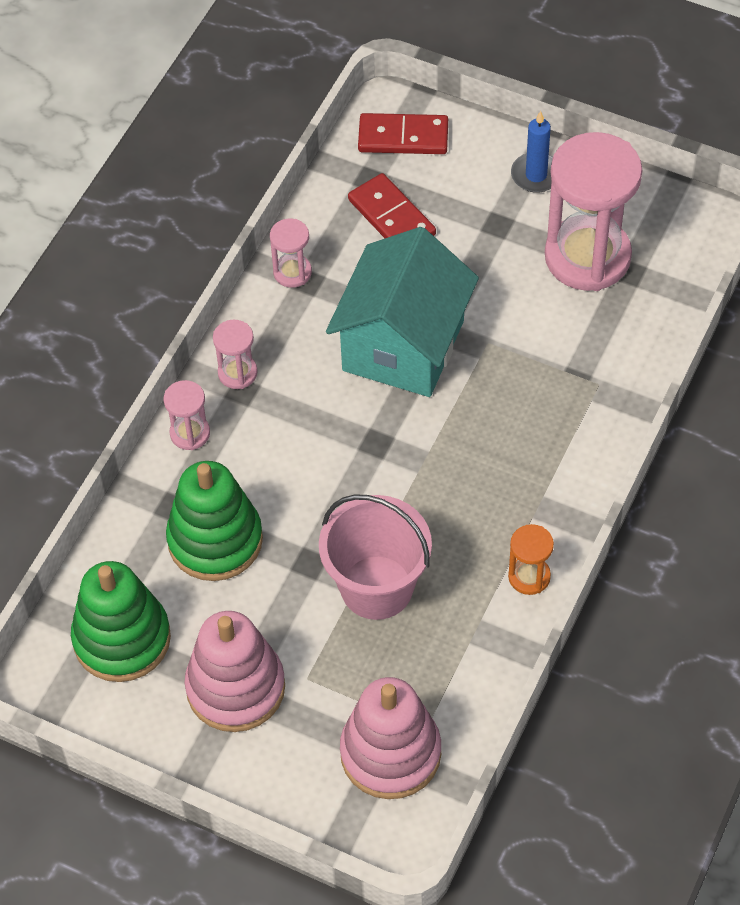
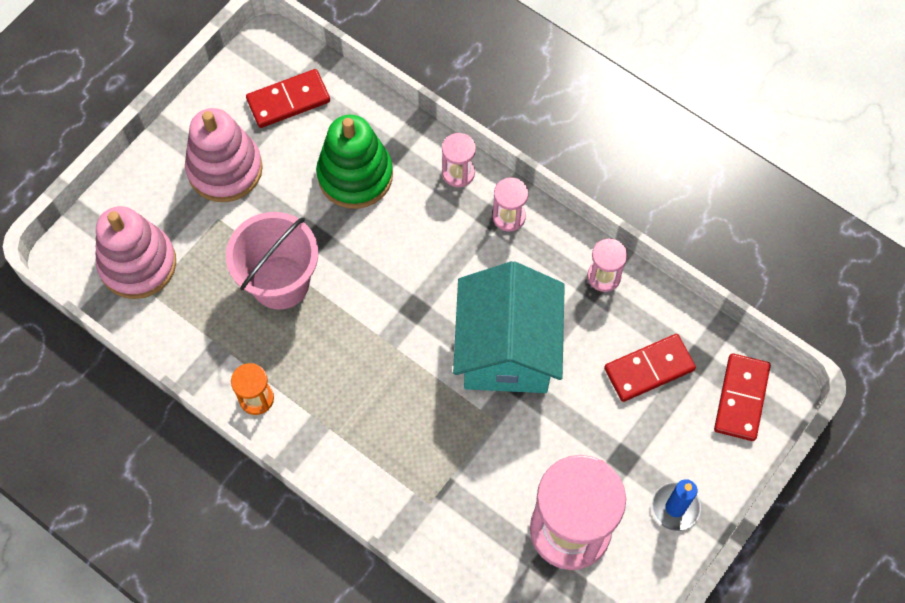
camera: 100 degrees right, 10 degrees up
(122, 639) = (288, 101): green stacking toy -> red domino
(403, 345) = (507, 350): turquoise house -> turquoise house turned 60 degrees clockwise

